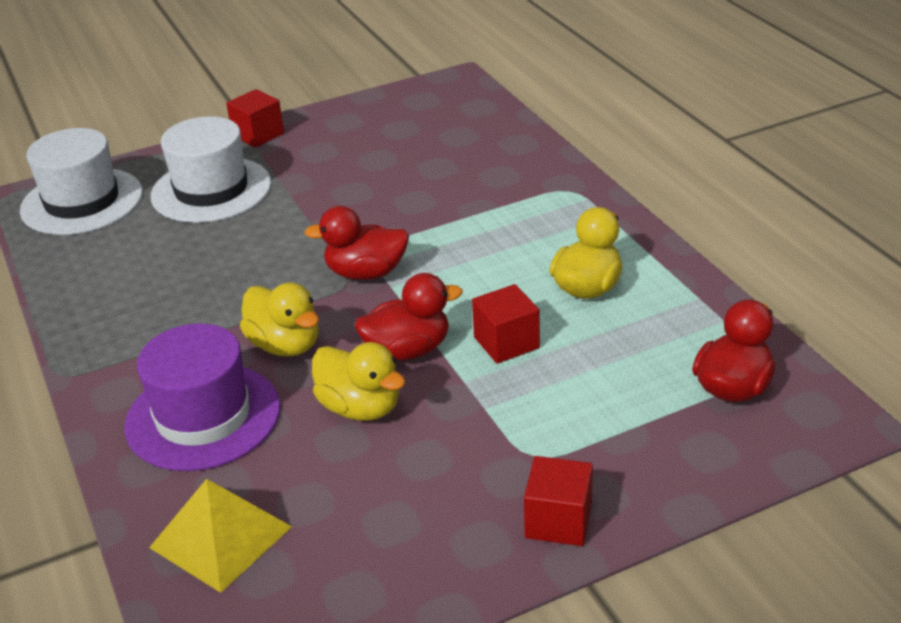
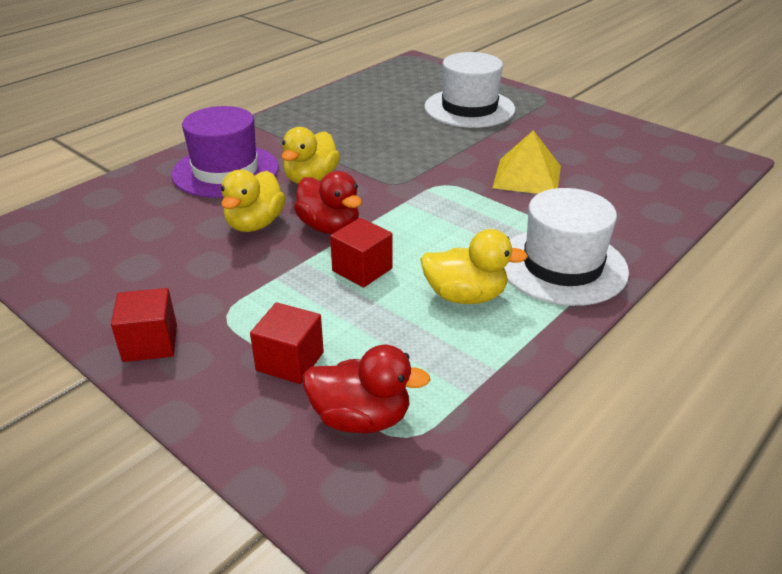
camera: 65 degrees right, 0 degrees up
(82, 202) = (421, 76): white hat -> white hat (562, 266)
(220, 536) = (115, 207): yellow pyramid -> yellow pyramid (527, 176)
(258, 134) = (553, 105): red cube -> red cube (290, 361)
(366, 273) = (413, 187): red duck -> none

